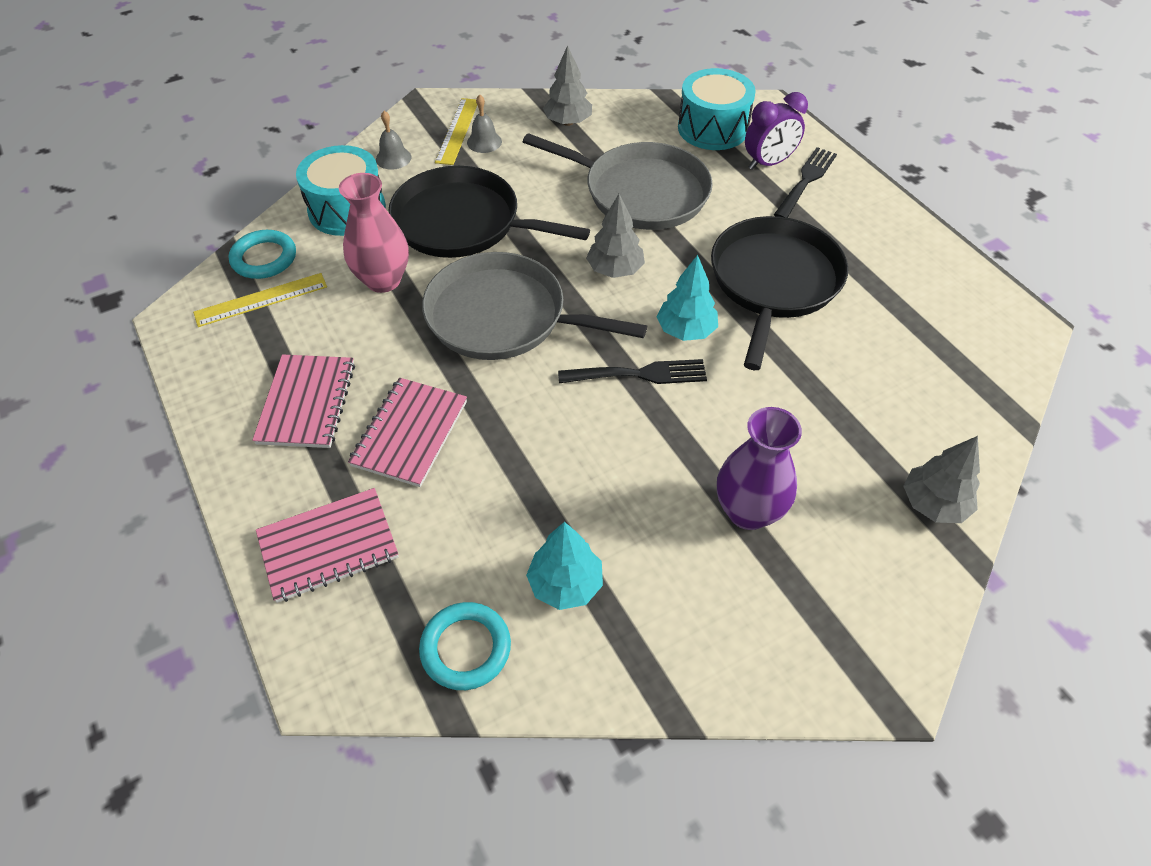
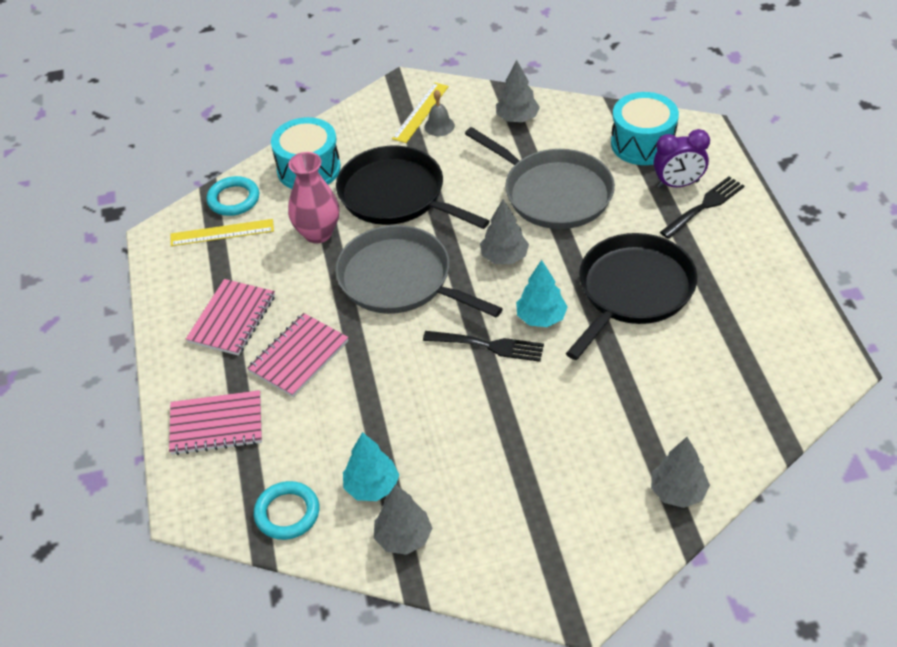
camera: 20 degrees right, 5 degrees down
(393, 158) = (360, 129): grey bell -> none
(632, 644) = (403, 538): none -> grey tree
(748, 511) = (528, 466): purple vase -> none

